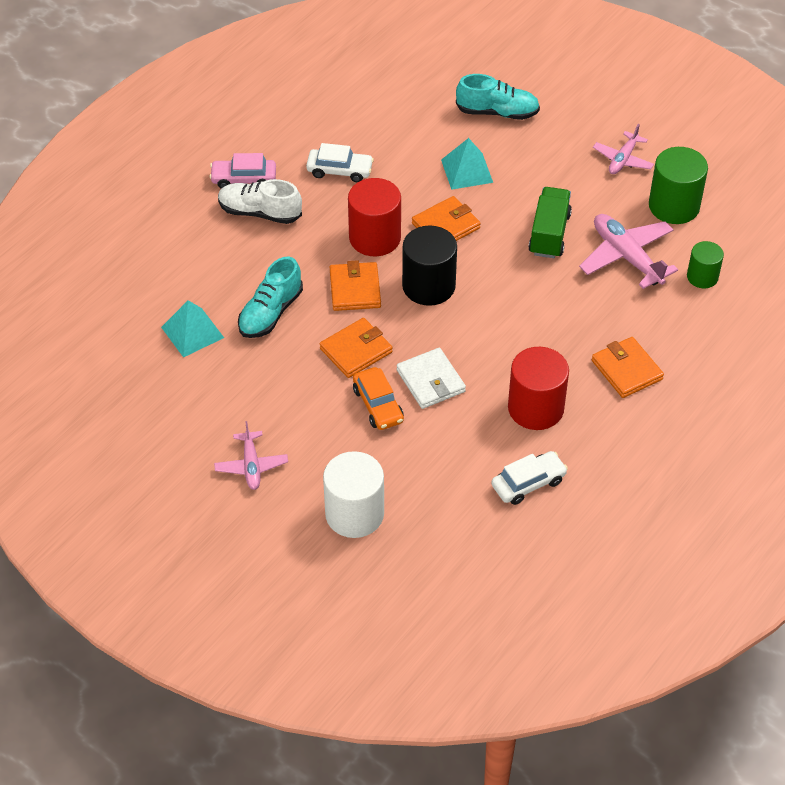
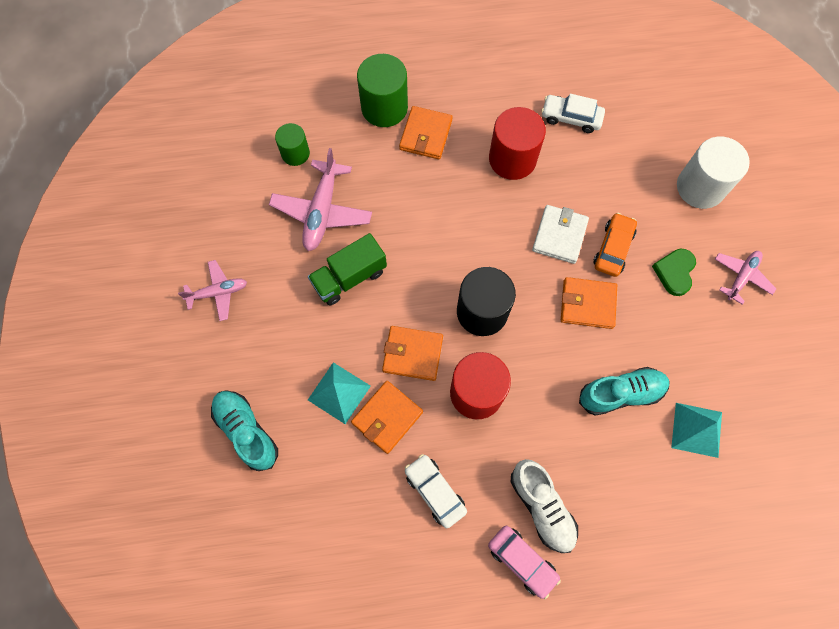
camera: 135 degrees left, 20 degrees up
(310, 426) = (675, 272): none -> green heart
(355, 289) = (538, 358): orange wallet -> orange wallet (387, 417)
(674, 206) = (239, 221): green cylinder -> green cylinder (384, 107)

